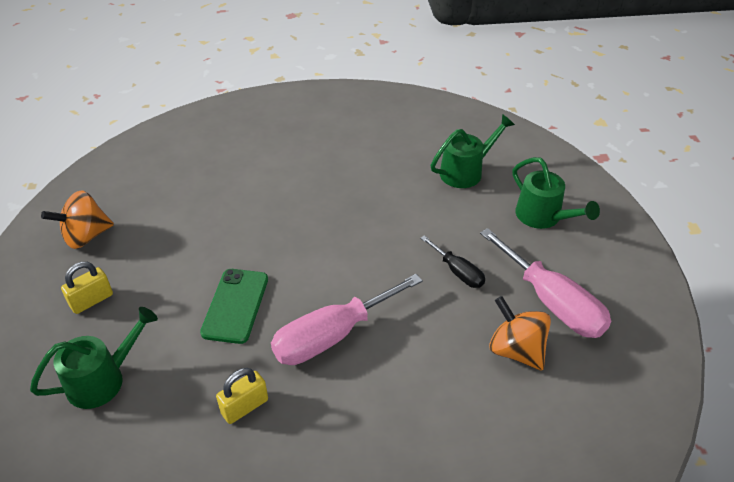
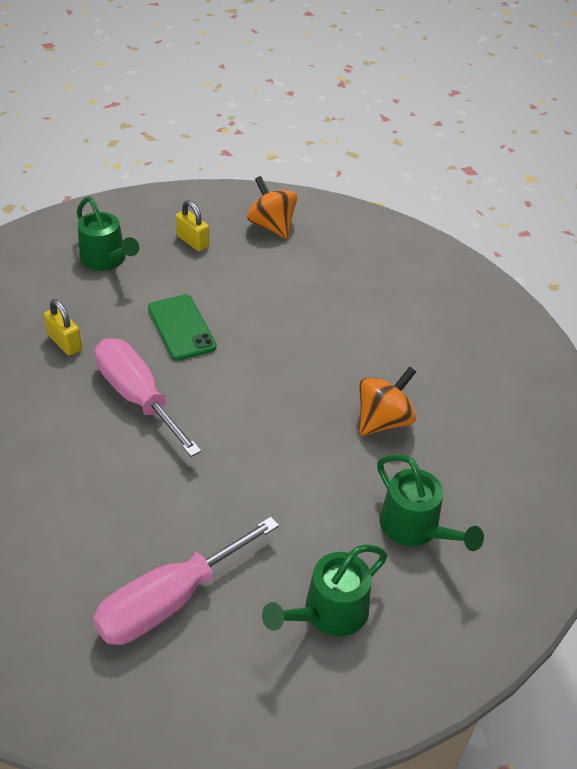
camera: 85 degrees right, 0 degrees up
(235, 305) = (181, 327): green phone -> green phone turned 60 degrees clockwise
(458, 272) = (223, 506): black screwdriver -> none
(516, 350) = (100, 553): orange spinning top -> orange spinning top (383, 421)

